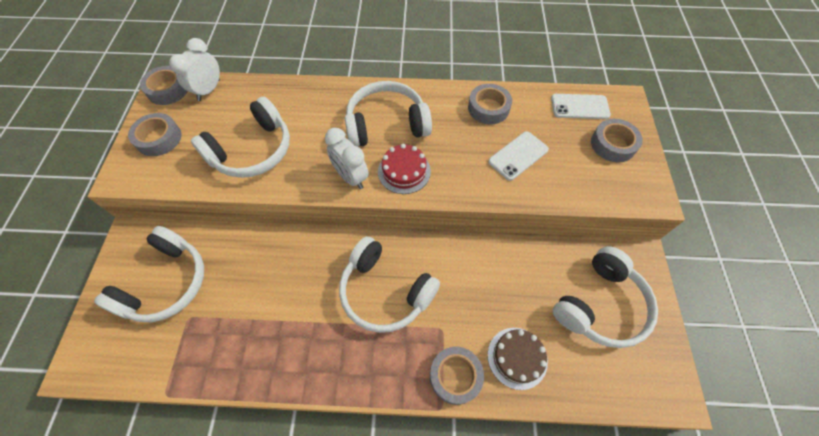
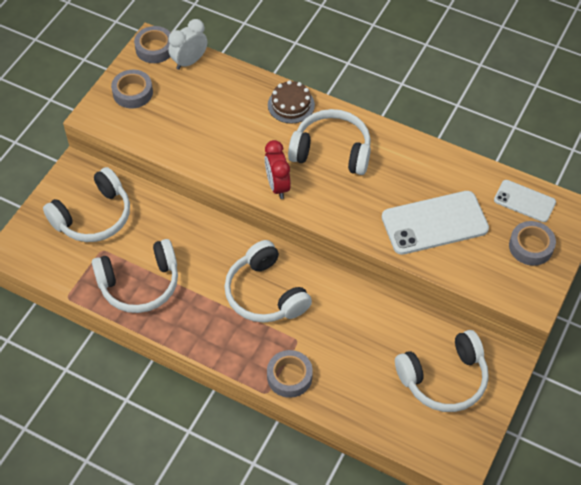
camera: 25 degrees right, 5 degrees down
(252, 151) = (205, 132): white headphones -> white headphones (140, 284)
(351, 177) = (277, 186): white clock -> red clock
(404, 171) = (325, 198): red cake -> none
(488, 108) = (434, 170): grey tape -> none
(517, 357) = (347, 385): brown cake -> brown cake (291, 105)
(518, 156) = (434, 223): white phone -> white phone, size x1.71

